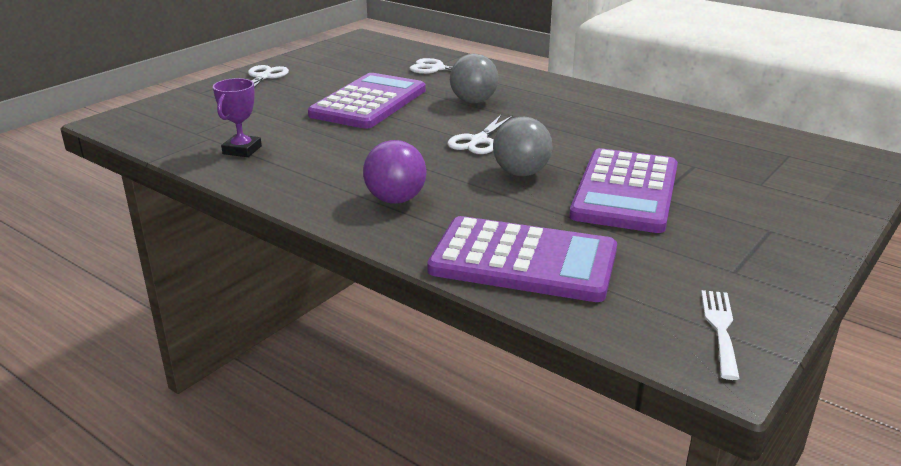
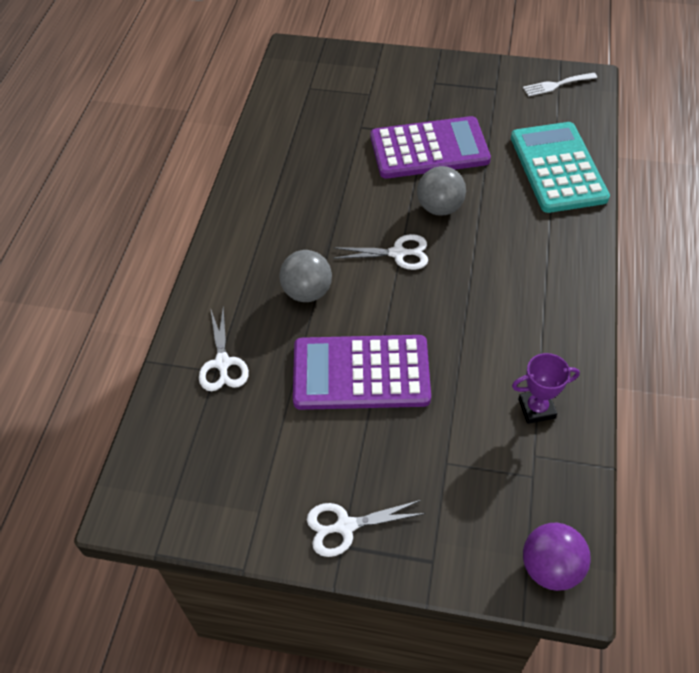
camera: 115 degrees left, 25 degrees up
(395, 200) = (535, 258): purple ball -> purple ball (550, 567)
(523, 261) = (558, 168): purple calculator -> turquoise calculator

